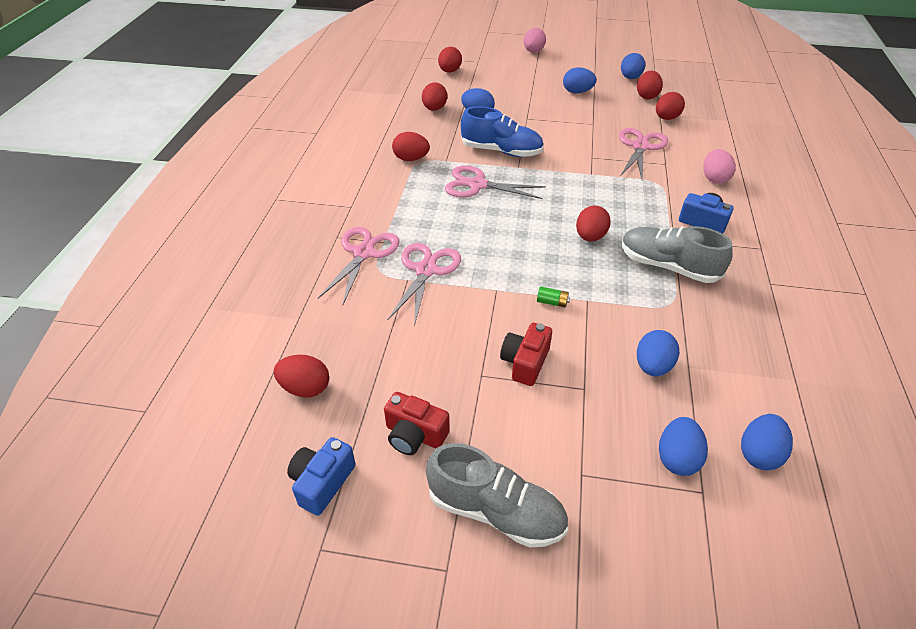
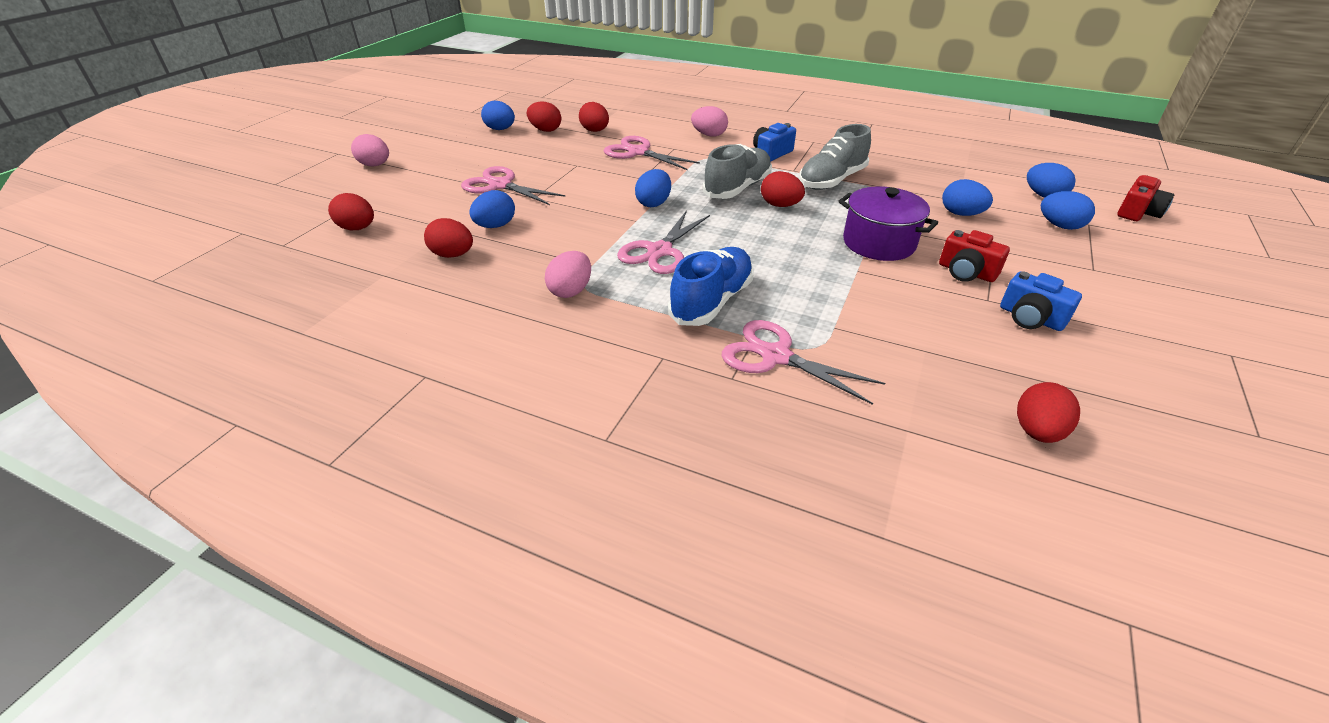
camera: 75 degrees left, 5 degrees down
(322, 482) = (1174, 427): blue camera -> blue camera (1030, 318)
(411, 159) = (570, 291): red egg -> pink egg
(414, 435) = (1082, 353): red camera -> red camera (1137, 212)
(426, 270) = (819, 311): pink scissors -> pink scissors (500, 185)
(496, 511) = (1154, 318): grey shoe -> grey shoe (737, 188)
(501, 151) = (596, 224): blue shoe -> blue shoe (712, 301)
(552, 302) = (879, 243): green battery -> purple pot
(577, 92) = (502, 160): blue egg -> blue egg (654, 203)

